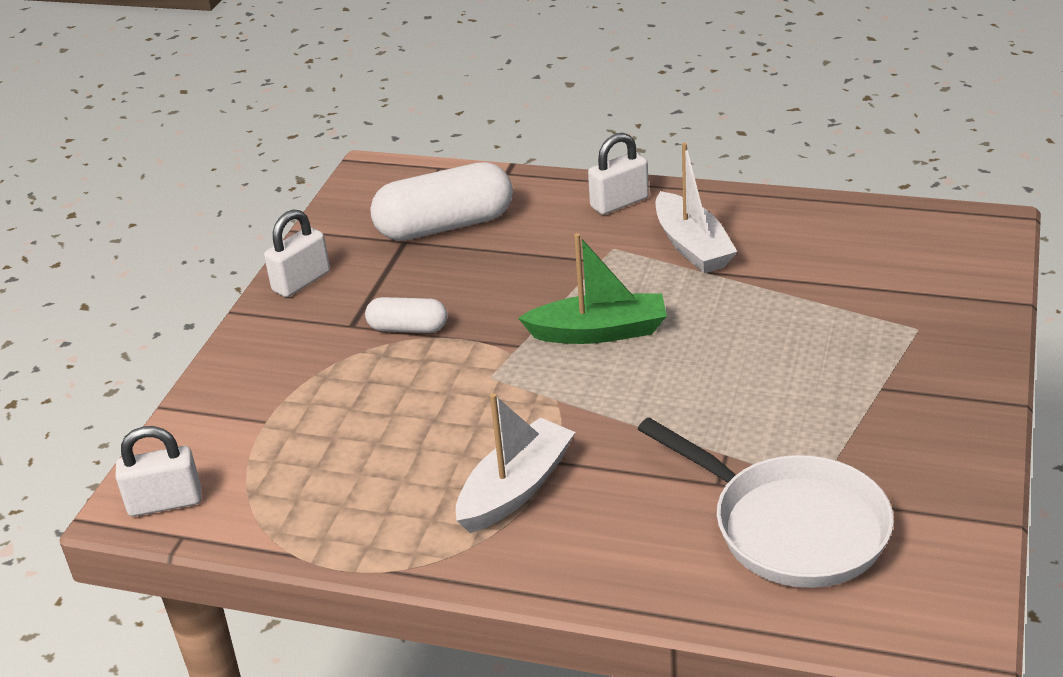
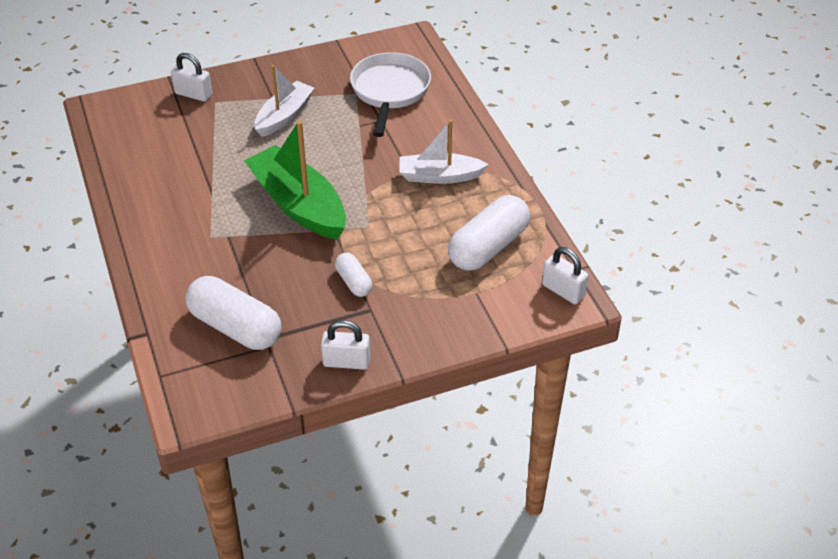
camera: 130 degrees left, 10 degrees up
(323, 470) = (488, 247): none -> white capsule
(599, 332) = (298, 204): green boat -> green boat, size x1.58
(619, 203) = (155, 257): white padlock -> white padlock (193, 94)
(692, 246) = (188, 205): white boat -> white boat (284, 116)

